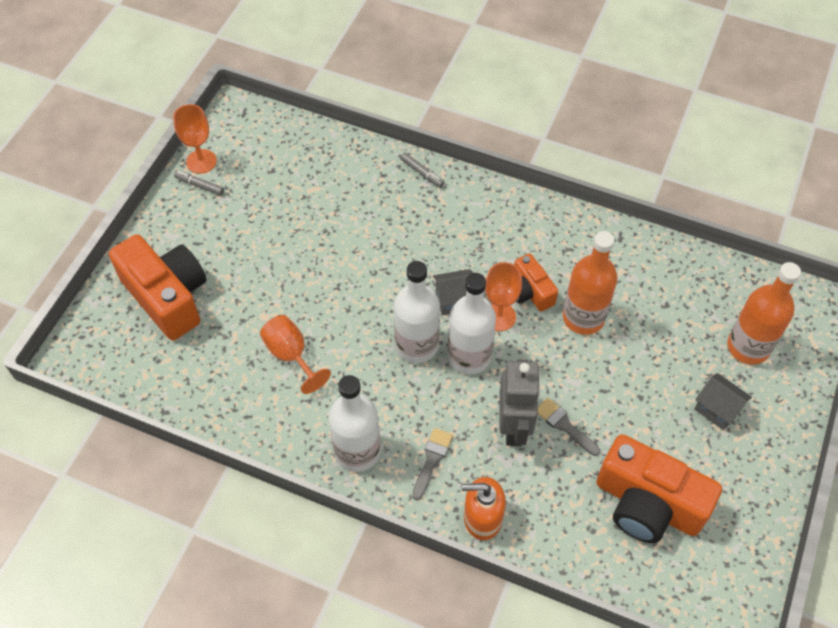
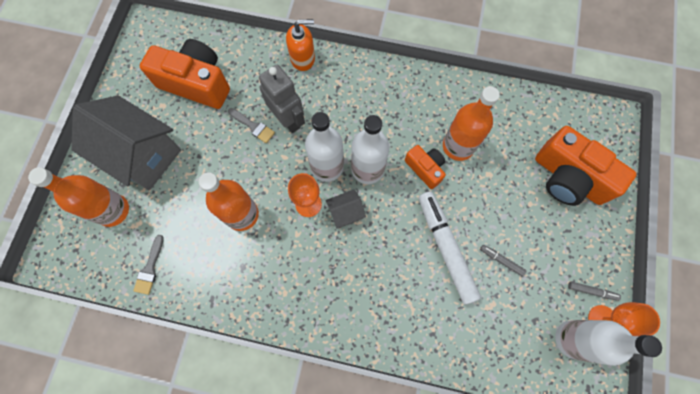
camera: 170 degrees right, 15 degrees up
(291, 355) = (458, 146): orange goblet -> orange bottle
(344, 247) = (446, 248): none -> white marker
(357, 451) = (392, 86): white bottle -> white bottle (572, 339)
(422, 173) = (397, 343): grey marker -> grey marker (501, 260)
(432, 459) = (341, 89): grey brush -> grey brush (150, 268)
(514, 427) = (288, 119): grey robot -> grey robot turned 150 degrees clockwise
(530, 292) = (286, 231): orange camera -> orange camera (425, 168)
(717, 409) = (143, 156): grey house -> grey house, size x2.25

